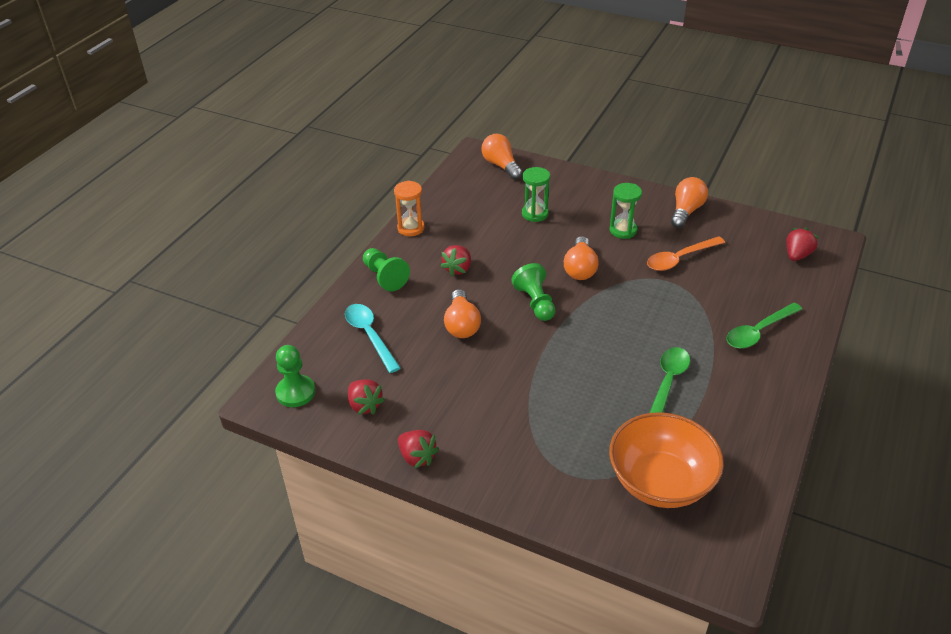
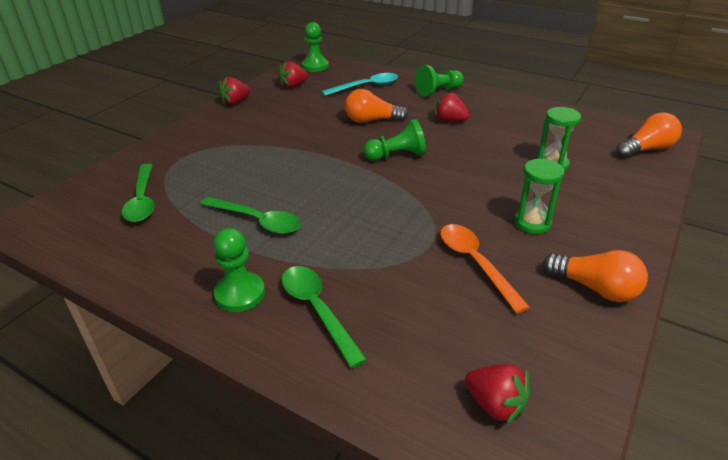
camera: 95 degrees right, 5 degrees down
(411, 228) = (510, 101): orange hourglass -> none
(580, 268) = (452, 185): orange light bulb -> none
(660, 482) = (142, 200): orange bowl -> green spoon
(760, 375) = (240, 294): none -> green pawn

